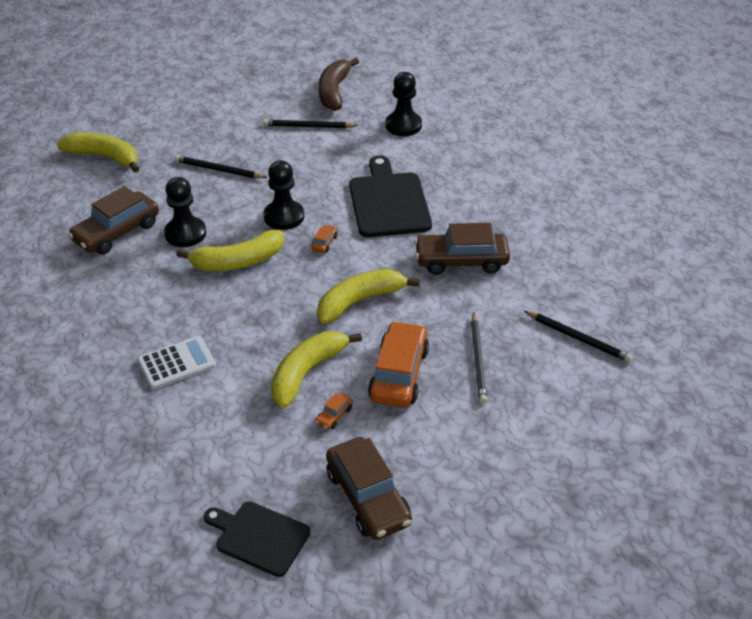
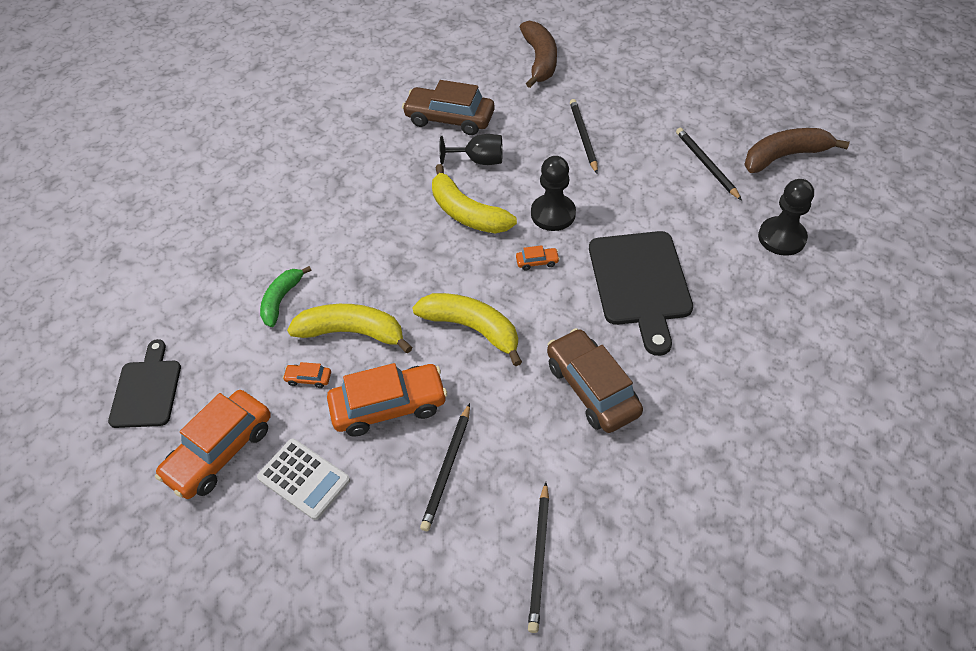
camera: 65 degrees right, 10 degrees up
(104, 157) = (539, 60): yellow banana -> brown banana
(176, 363) = (315, 237): white calculator -> white calculator (304, 479)
(185, 233) = (479, 160): black pawn -> black goblet
(231, 408) = (281, 300): none -> green banana
(368, 497) = (220, 451): brown car -> orange car
(388, 202) = (640, 283): black cutting board -> black cutting board turned 120 degrees clockwise
(478, 360) = (447, 468): black pencil -> black pencil turned 45 degrees counterclockwise

